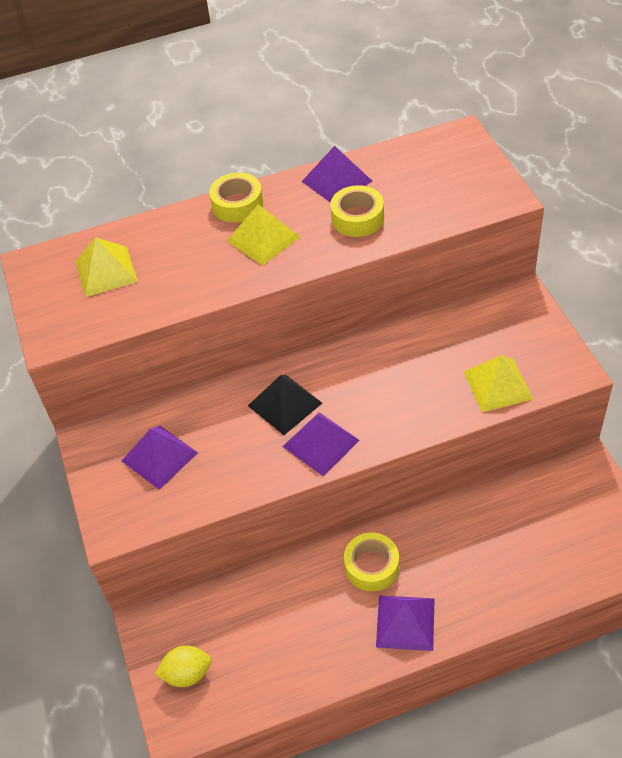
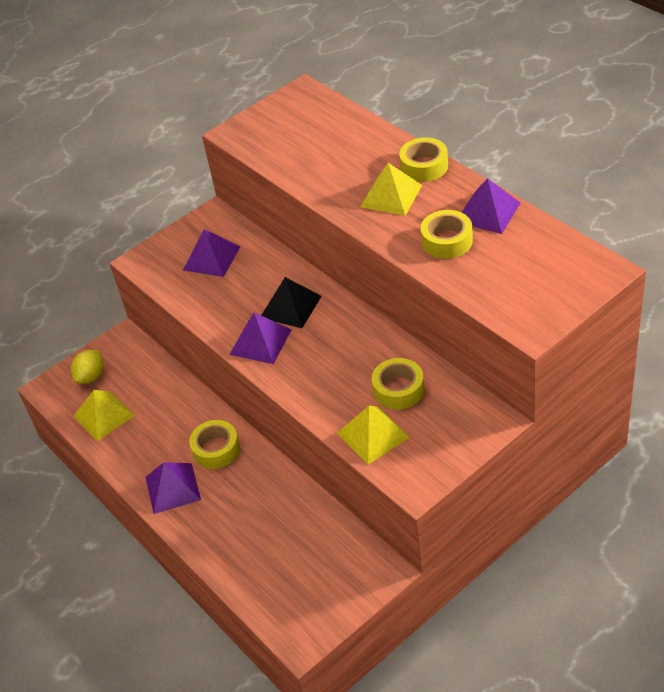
camera: 70 degrees right, 5 degrees down
(106, 271) = (312, 129): yellow pyramid -> yellow pyramid (104, 416)
(187, 674) = (91, 376): yellow lemon -> yellow lemon turned 60 degrees clockwise
(449, 350) = (398, 389): none -> yellow tape

